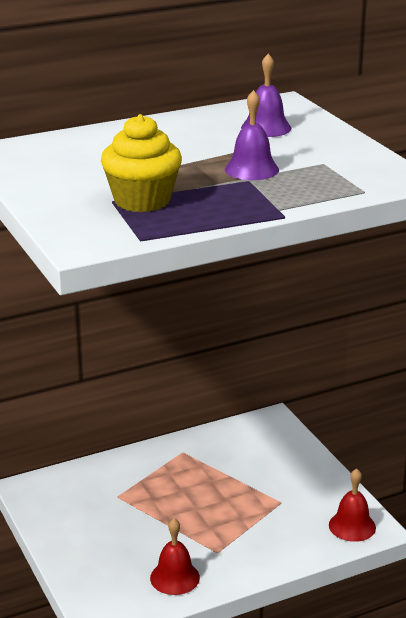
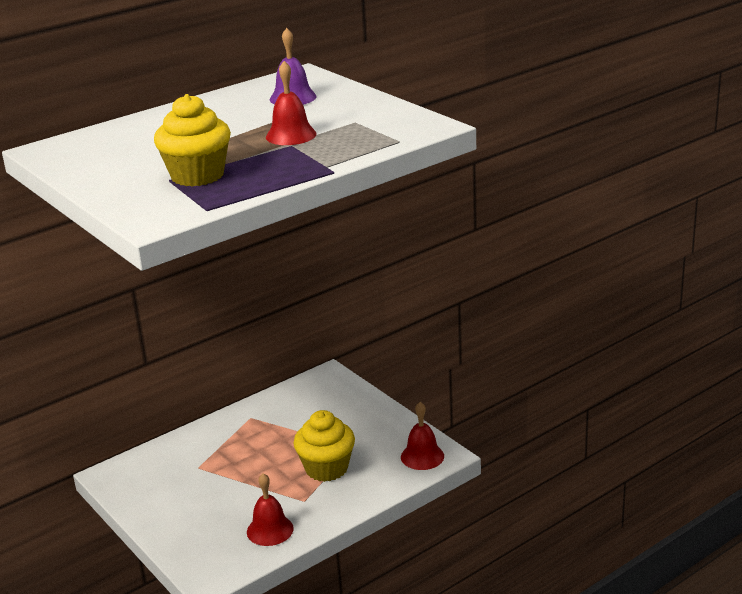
camera: 10 degrees left, 0 degrees up
(248, 521) = (326, 468): none -> yellow cupcake
(251, 169) = (291, 135): purple bell -> red bell

